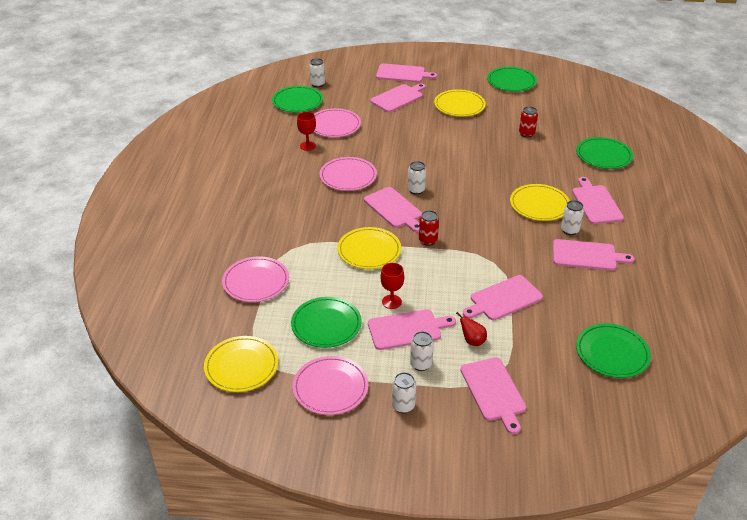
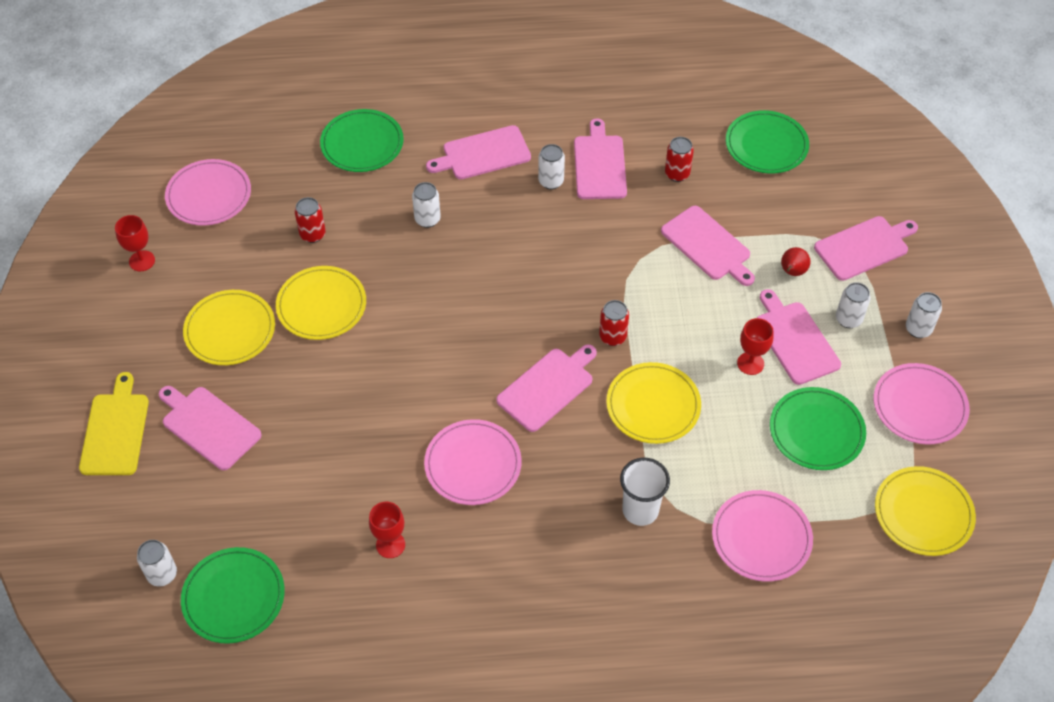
camera: 100 degrees left, 15 degrees up
(295, 234) = (640, 510): none -> white cup
(334, 125) = (315, 514): pink plate -> pink plate (209, 195)
(402, 74) = (115, 431): pink cutting board -> yellow cutting board
(416, 190) = (493, 365): white can -> white can (427, 219)
(511, 81) = (142, 261): green plate -> red goblet
(539, 205) = (500, 214): yellow plate -> yellow plate (321, 305)
(577, 294) = (677, 174): none -> red can

